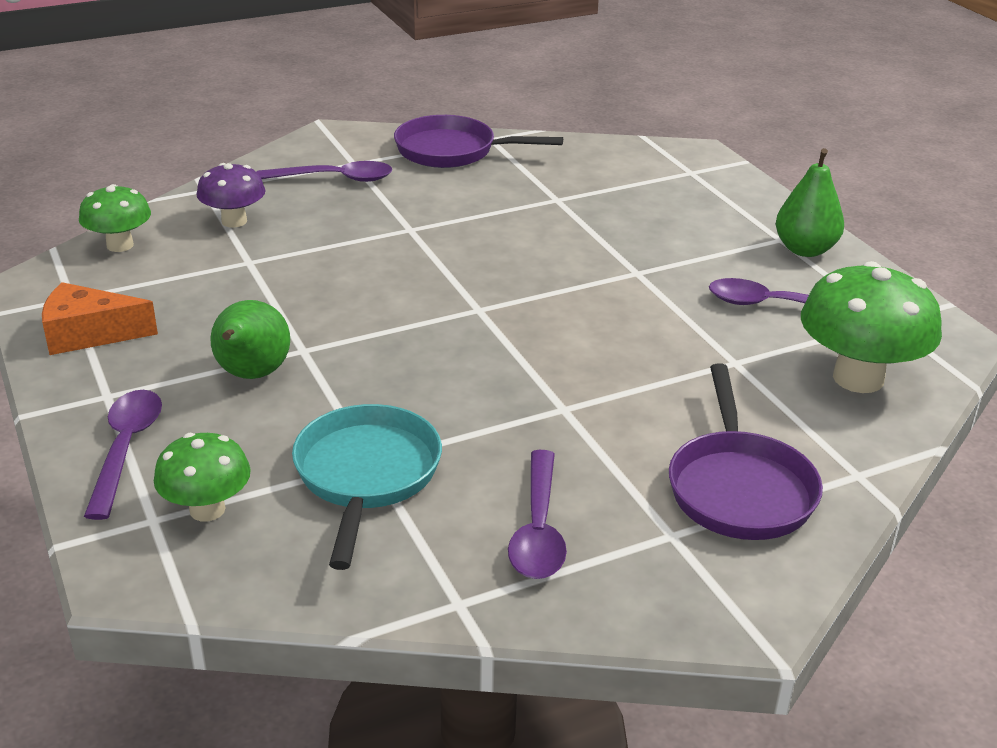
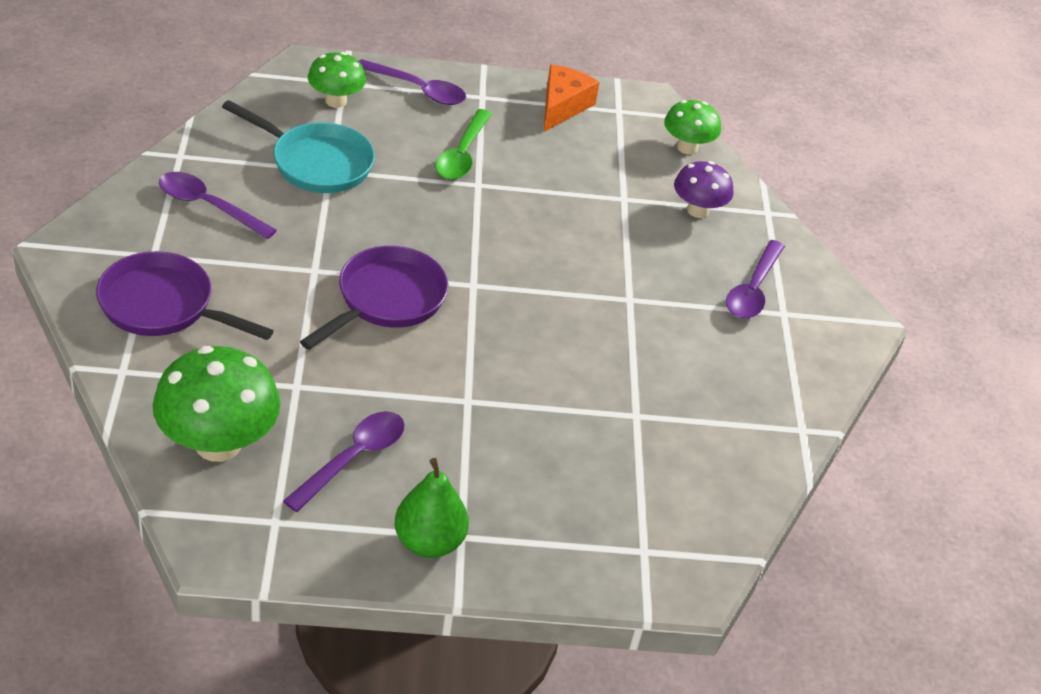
camera: 110 degrees right, 10 degrees up
(251, 375) = (462, 154): green pear -> green spoon
(453, 151) = (781, 388): purple pan -> purple pan (386, 300)

